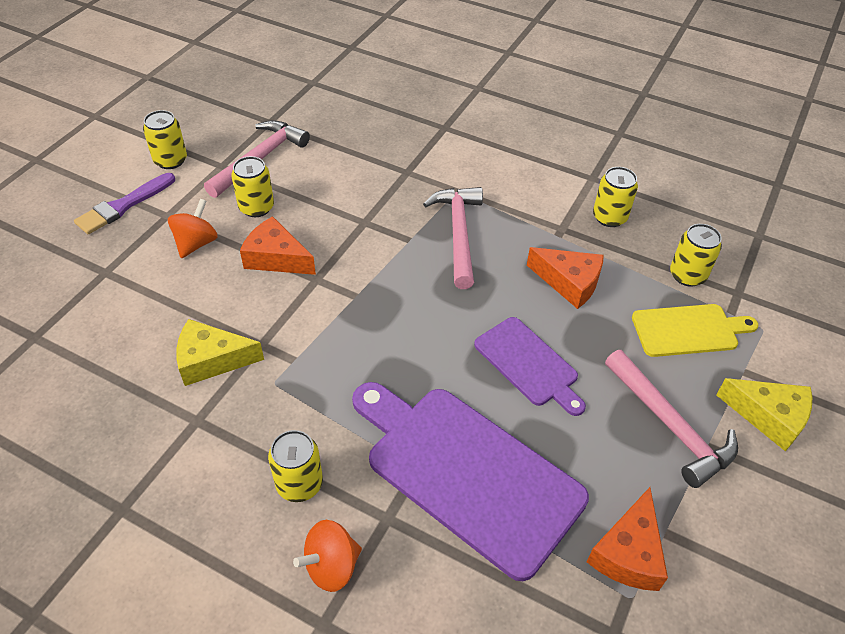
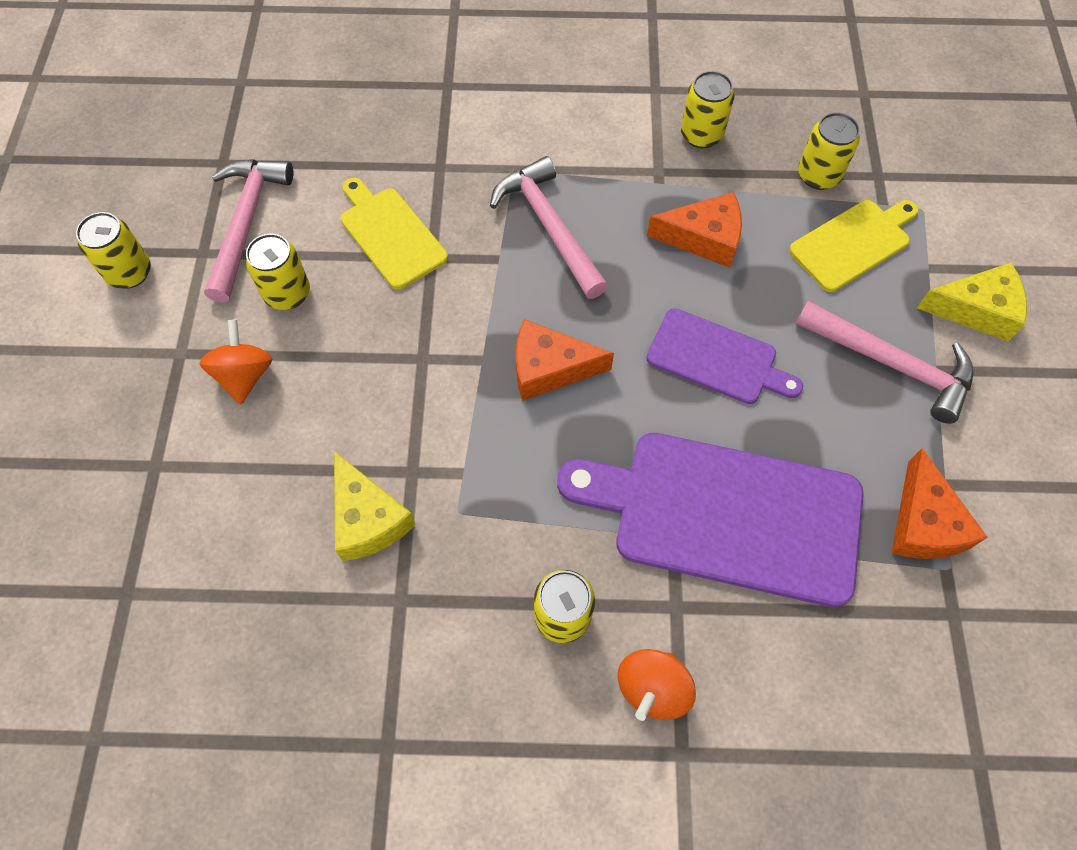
camera: 25 degrees left, 15 degrees up
(123, 206) = (112, 364): purple brush -> none
(211, 360) = (368, 518): yellow cheese -> yellow cheese turned 90 degrees counterclockwise
(276, 258) = (357, 352): orange cheese -> orange cheese (549, 368)
(346, 199) = (390, 234): none -> yellow cutting board

